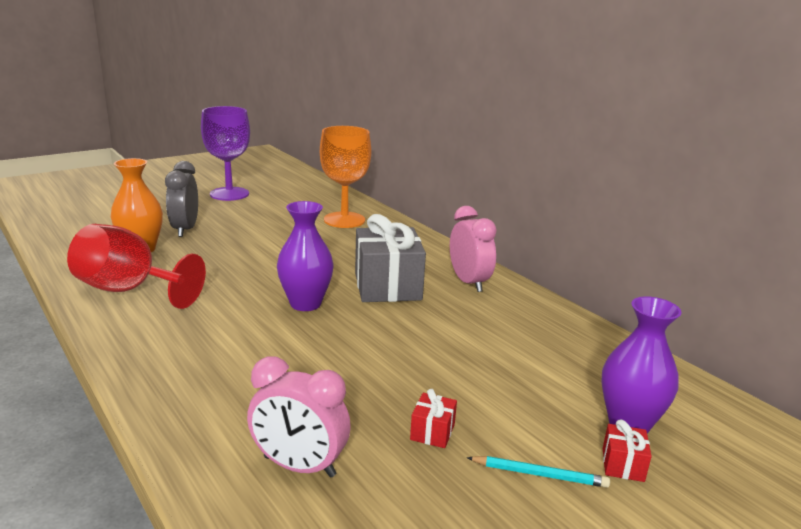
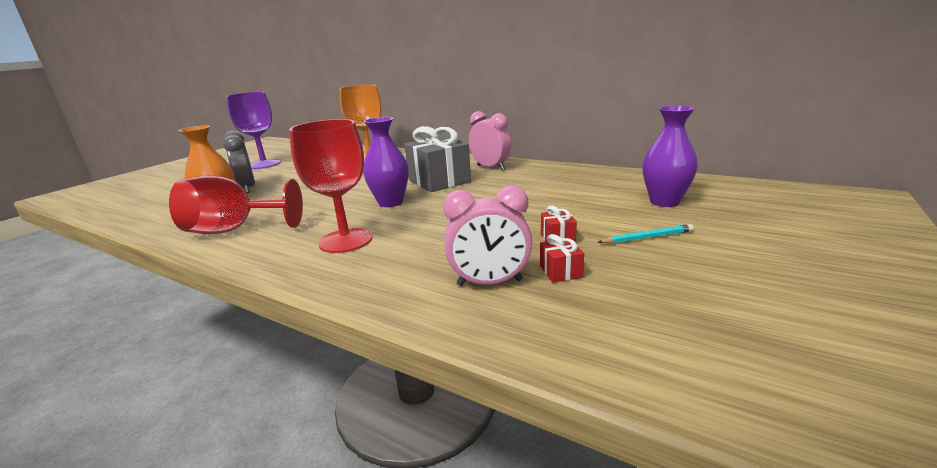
camera: 20 degrees left, 0 degrees up
(215, 346) = (346, 240): none -> red goblet
(623, 465) = (685, 219): red gift -> red gift (560, 271)

